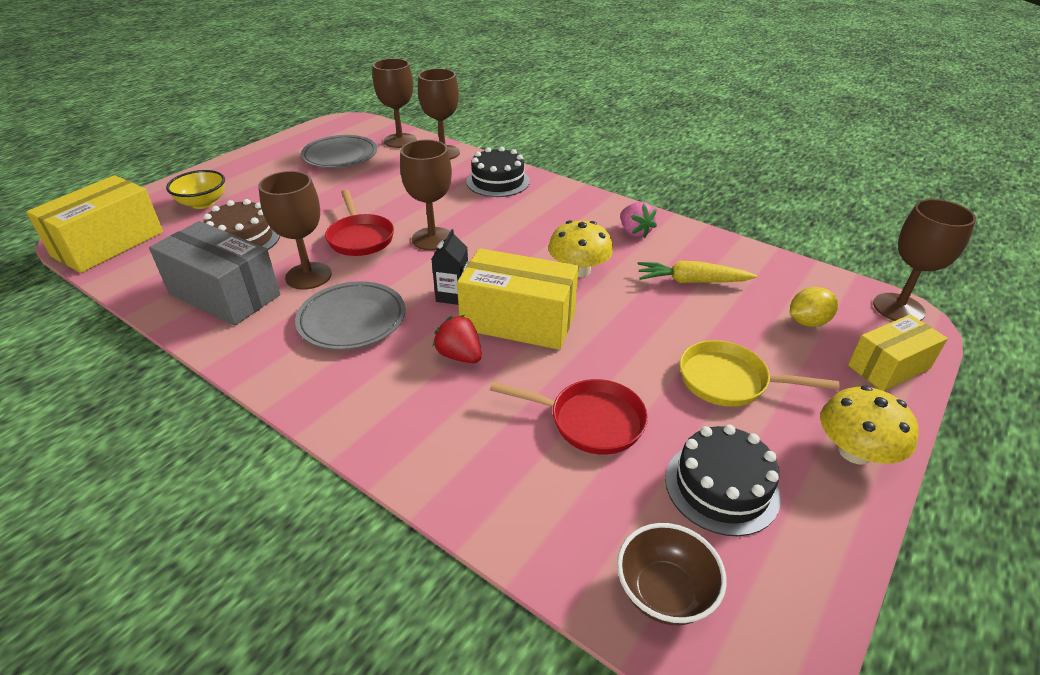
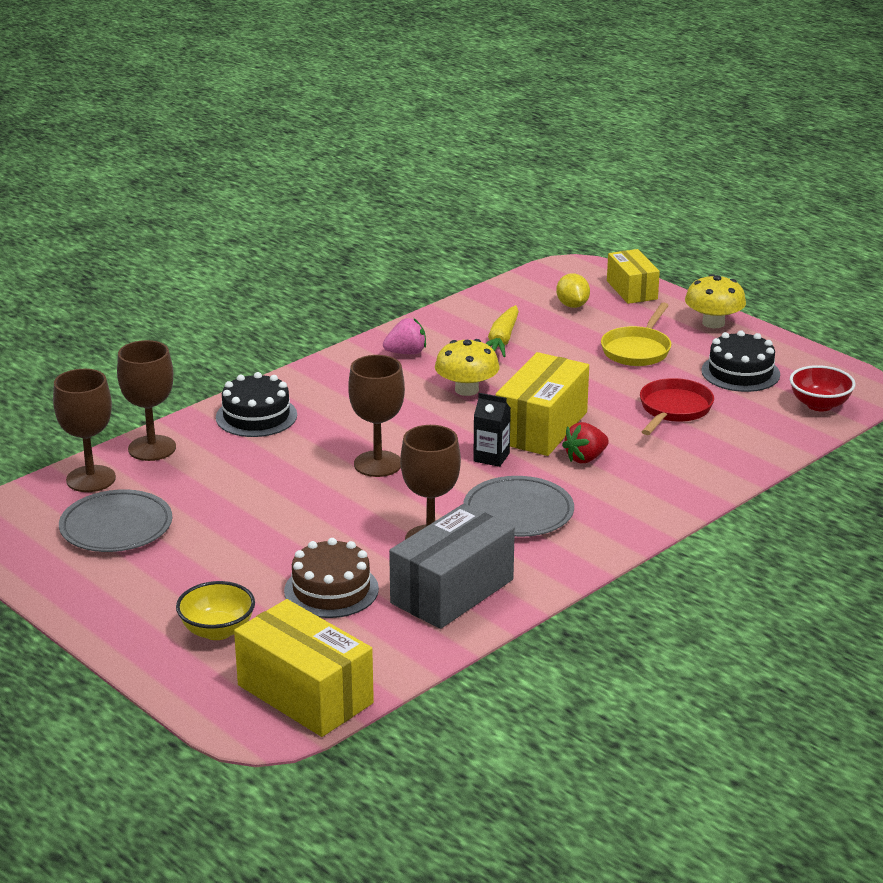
camera: 80 degrees left, 10 degrees down
(360, 238) = (358, 509): red pan -> none
(664, 592) = (819, 405): brown bowl -> red bowl
(898, 308) = (562, 267): brown goblet -> none

